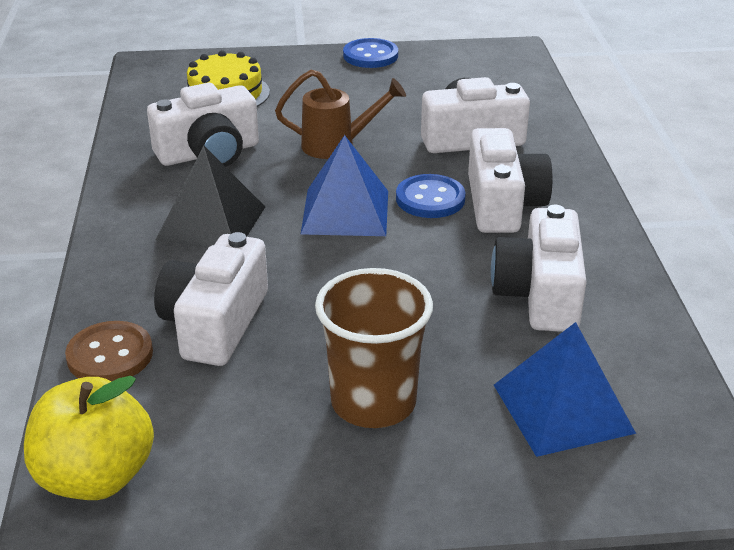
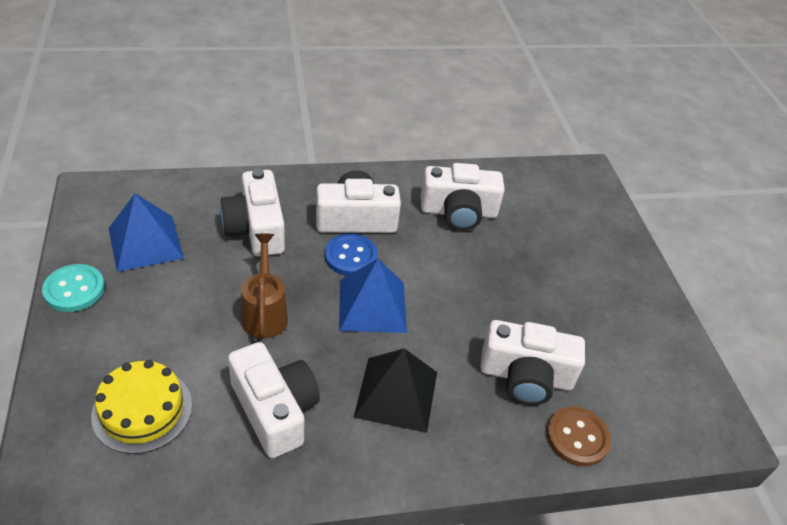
camera: 100 degrees left, 10 degrees up
(96, 477) = (687, 422): yellow apple -> none
(370, 55) = (74, 289): blue button -> turquoise button
(373, 402) = (578, 290): brown cup -> none
(562, 408) = (557, 214): blue pyramid -> blue pyramid (145, 243)

